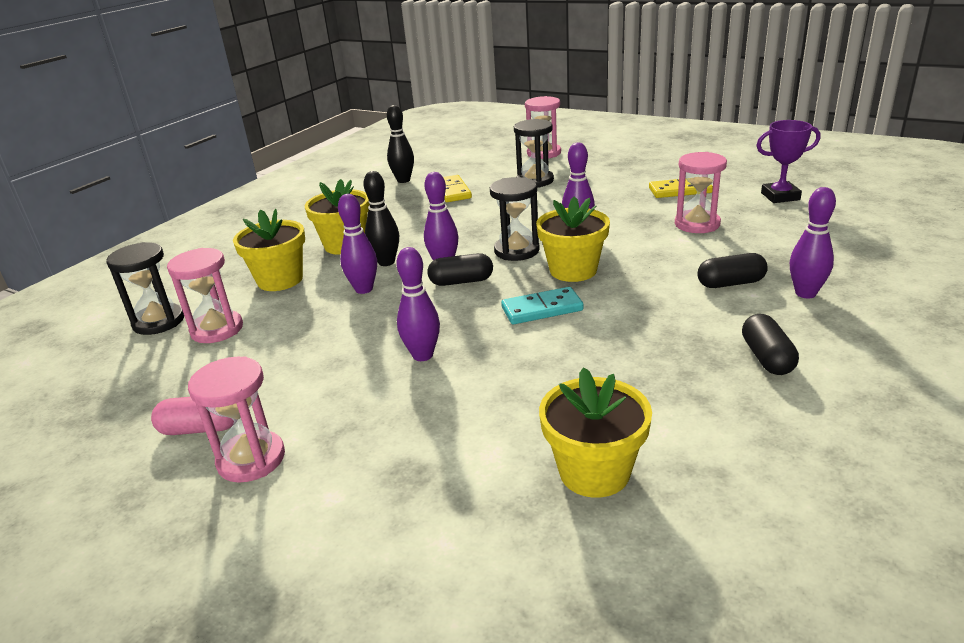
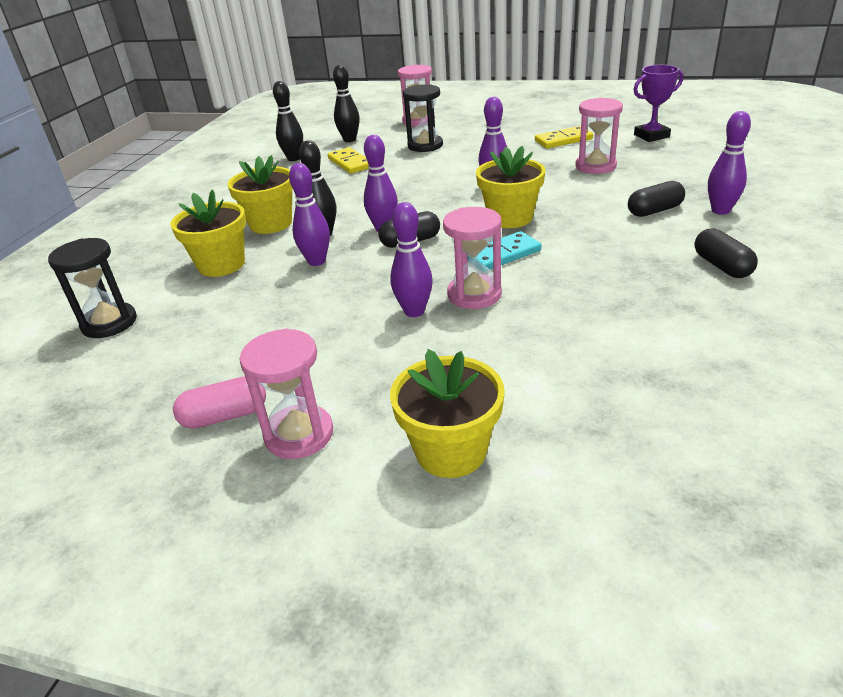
camera: 15 degrees left, 5 degrees up
(217, 329) = (181, 320): pink hourglass -> pink hourglass (474, 294)
(466, 166) = (349, 140): none -> black bowling pin
(516, 251) = (446, 208): black hourglass -> none
(594, 472) = (636, 383): yellow flower pot -> yellow flower pot (451, 451)

